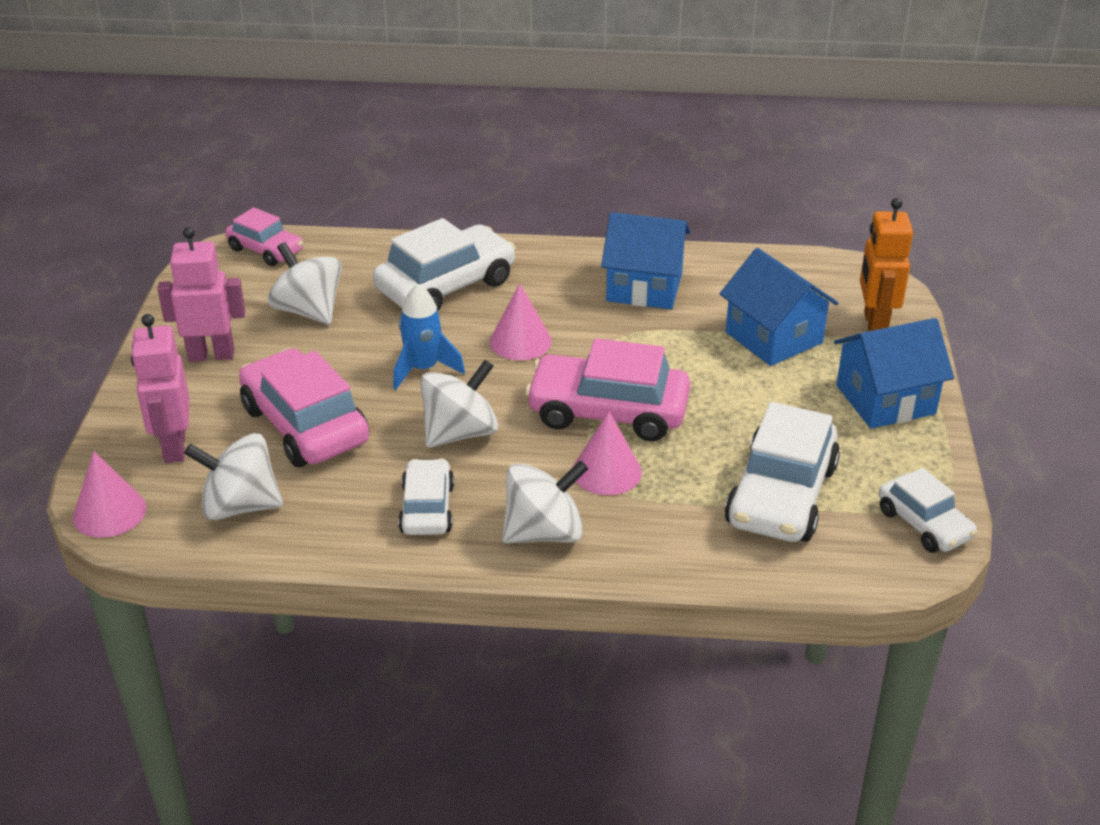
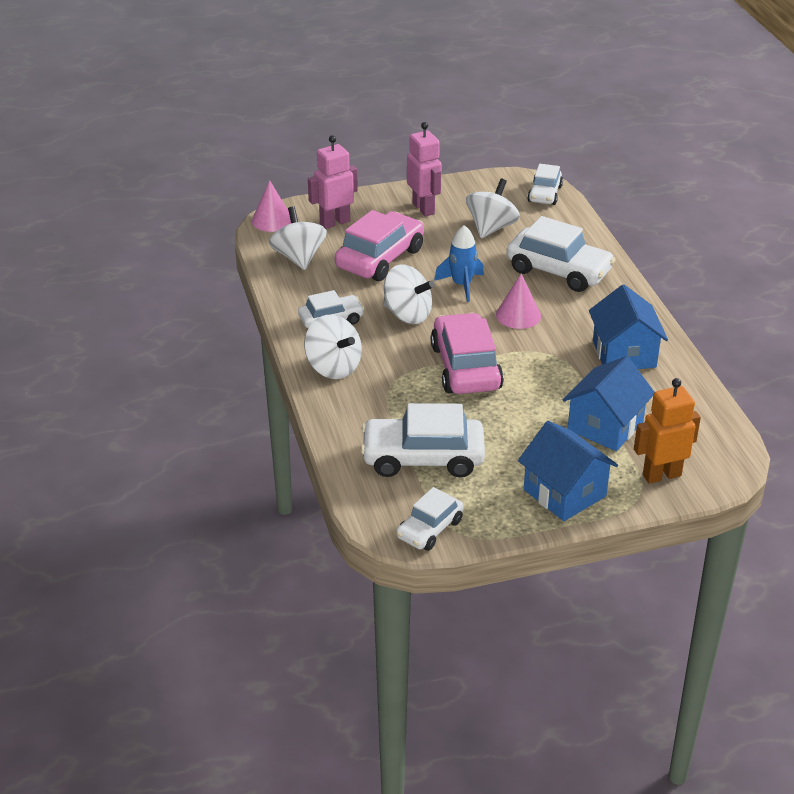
camera: 70 degrees right, 0 degrees up
(266, 250) = (545, 194): pink car -> white car
(607, 471) = (404, 379): pink cone -> none

